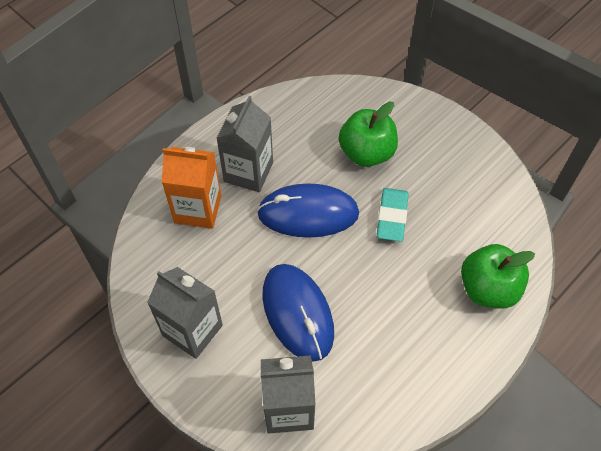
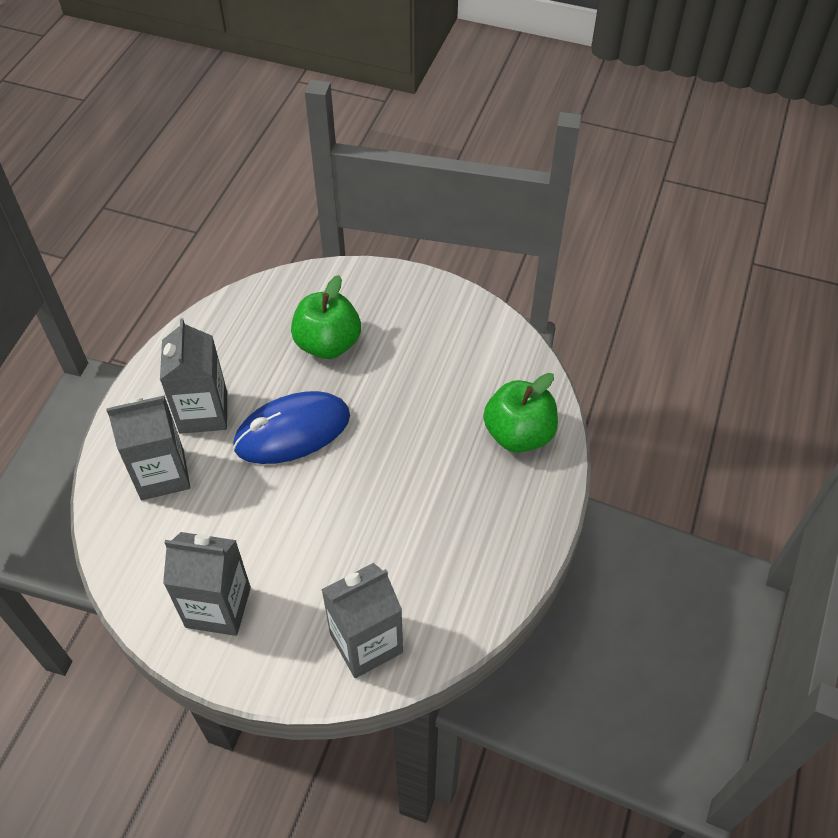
camera: 25 degrees left, 5 degrees down
(198, 209) = (162, 474): orange carton -> grey carton
(298, 313) = (329, 540): blue mouse -> none
(392, 217) = (386, 400): turquoise eraser -> none

